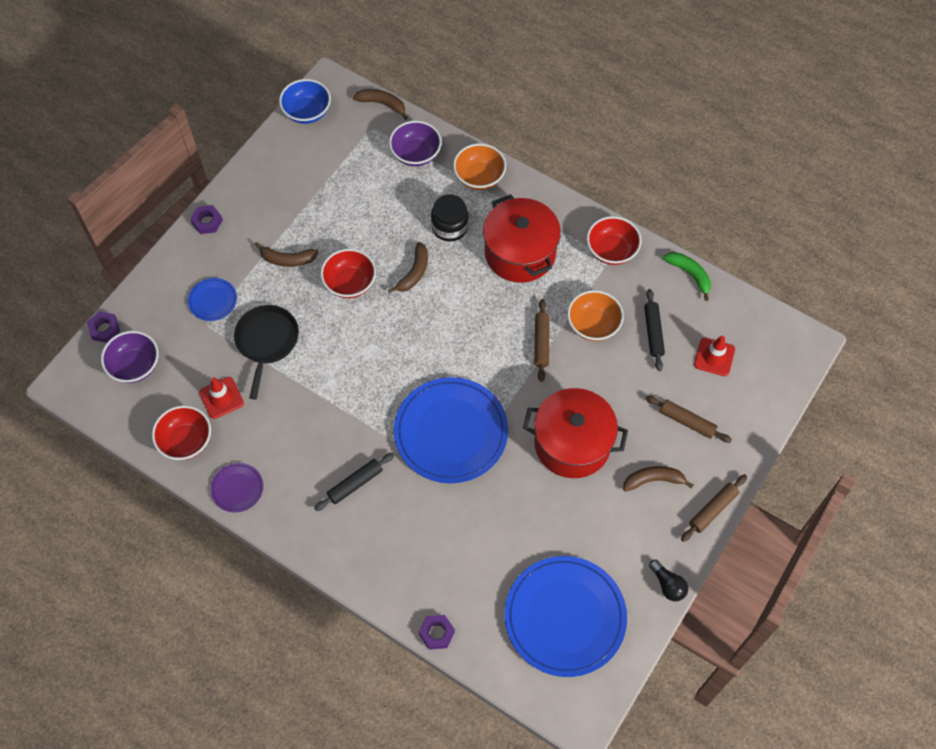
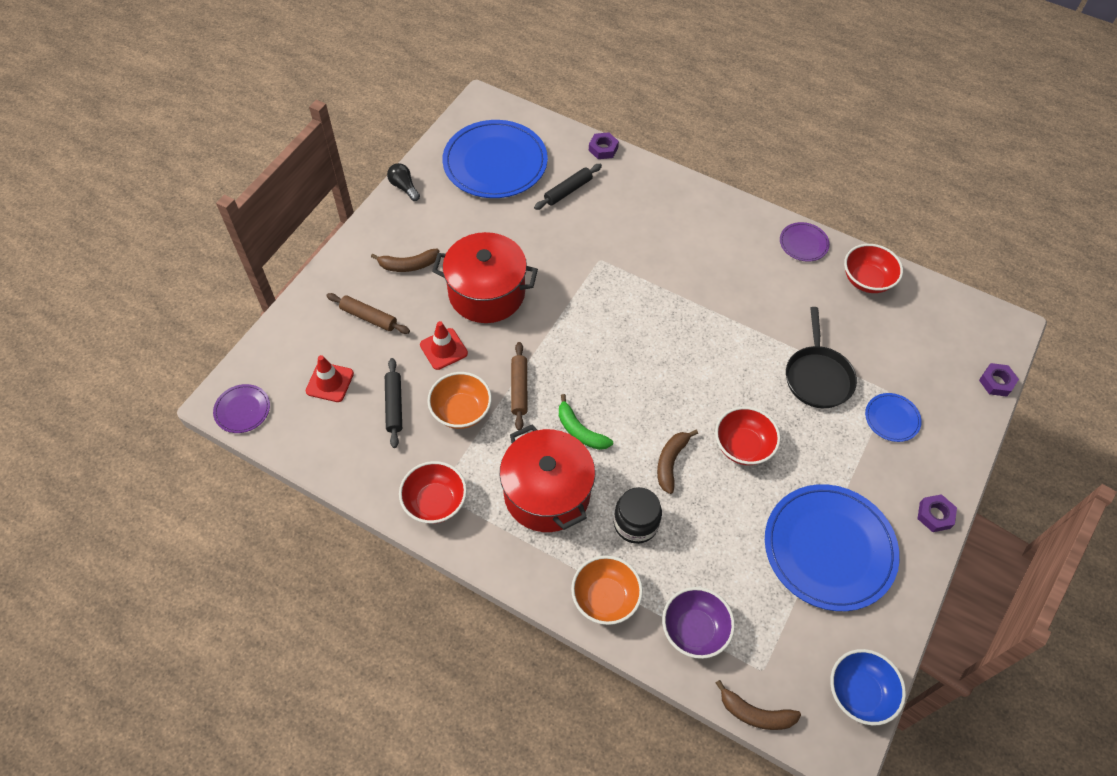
camera: 175 degrees right, 5 degrees down
(135, 366) = (947, 346): purple bowl -> none
(221, 398) = (846, 320): red traffic cone -> red traffic cone (443, 349)
(287, 259) = (823, 471): brown banana -> none
(355, 484) = (694, 251): black rolling pin -> black rolling pin (568, 191)
(451, 432) = (608, 298): blue plate -> blue plate (829, 548)
(690, 274) = (343, 476): green banana -> green banana (580, 431)
(713, 510) = (355, 243): brown rolling pin -> none
(787, 335) = (242, 410): none -> purple plate

